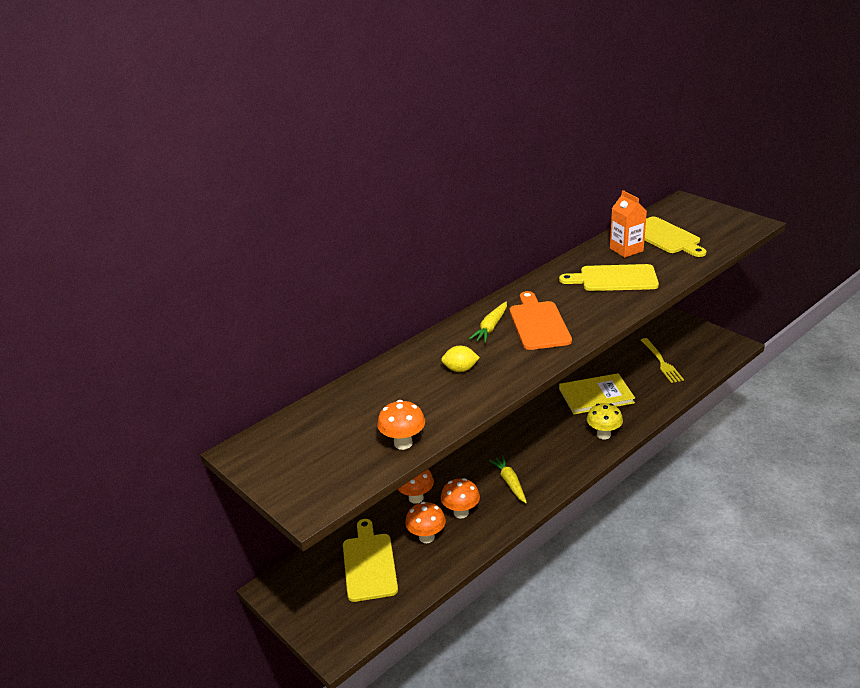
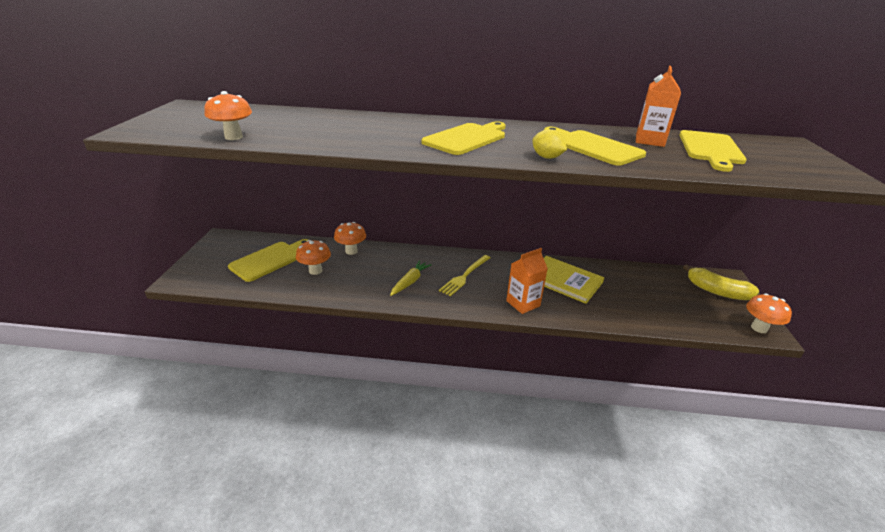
camera: 45 degrees right, 0 degrees up
(460, 369) = (358, 131): yellow lemon -> yellow lemon (547, 157)
(461, 513) = (354, 274): orange mushroom -> orange mushroom (759, 328)
(491, 327) = (433, 126): yellow carrot -> none
(538, 323) = (467, 138): orange cutting board -> yellow cutting board
(603, 435) = (523, 303): yellow mushroom -> orange carton
(662, 362) = (662, 297): yellow fork -> yellow fork (464, 276)
(680, 333) = (717, 291): none -> yellow banana

